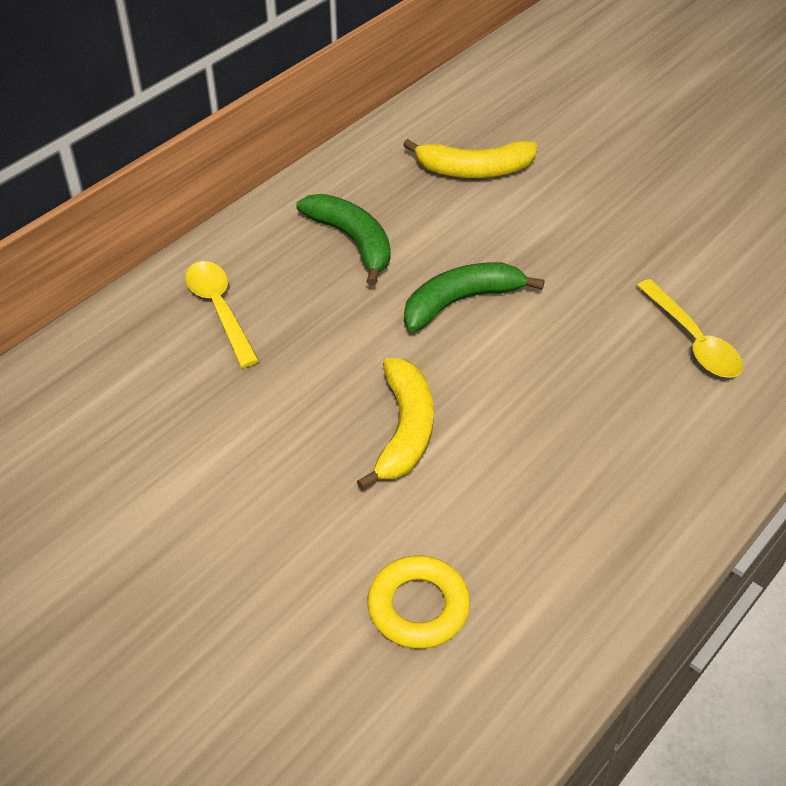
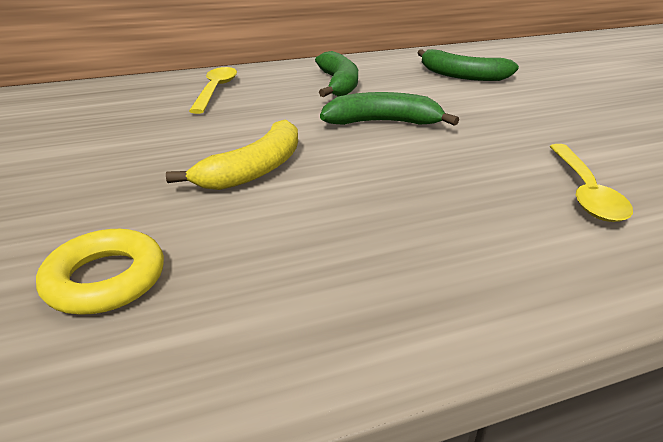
camera: 30 degrees right, 15 degrees down
(474, 170) = (462, 75): yellow banana -> green banana

